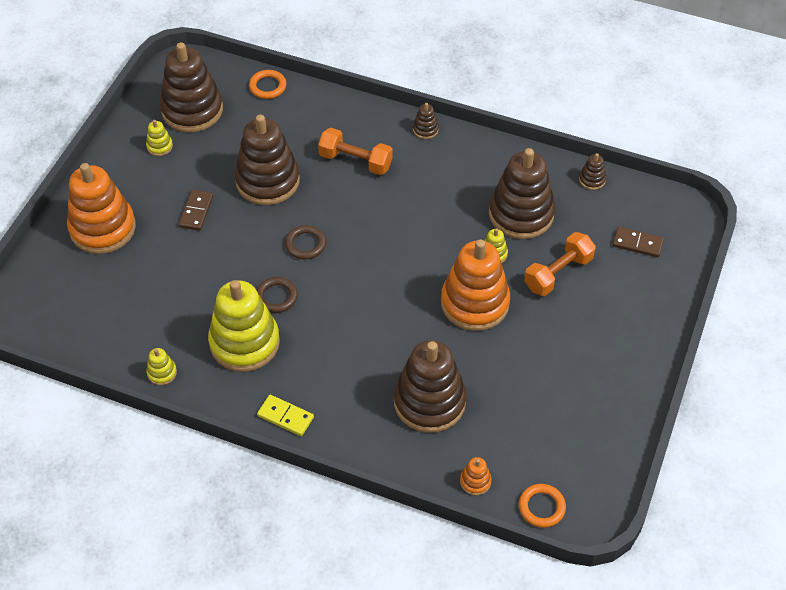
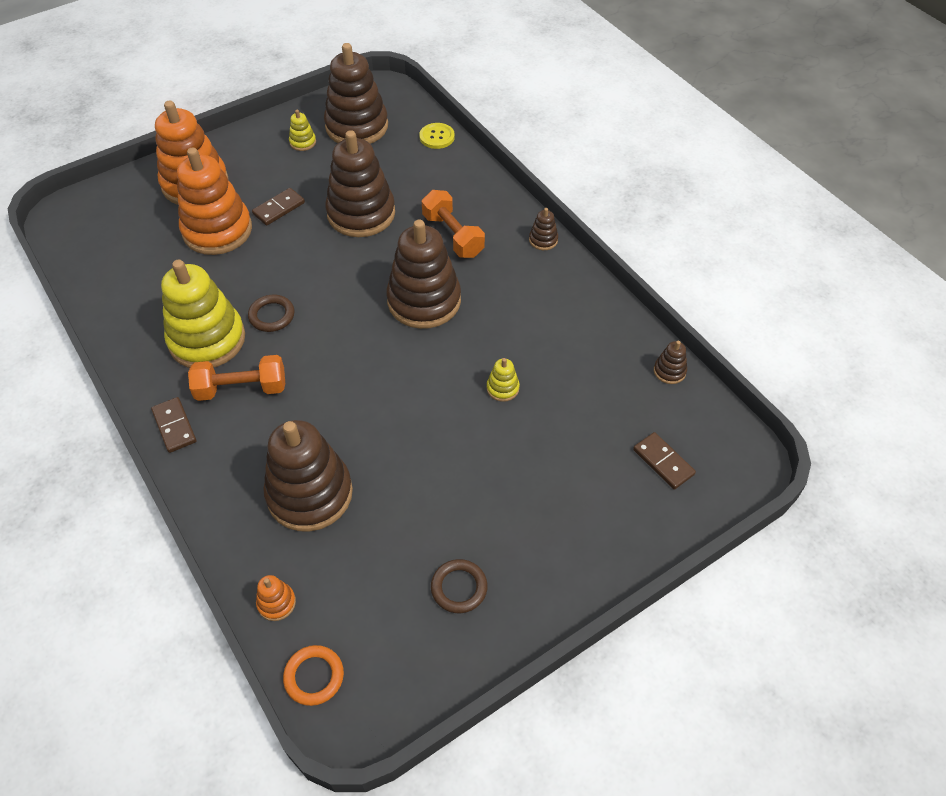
camera: 35 degrees right, 0 degrees up
(162, 373) = (119, 326): yellow stacking toy -> none
(267, 86) = (437, 137): orange ring -> yellow button
(285, 416) = (174, 426): yellow domino -> brown domino
(305, 244) = (340, 284): brown ring -> brown ring (459, 588)
(475, 303) = (441, 424): orange stacking toy -> orange stacking toy (217, 230)
(521, 214) = (565, 365): brown stacking toy -> brown stacking toy (424, 301)
(558, 273) = (551, 444): orange dumbbell -> orange dumbbell (241, 389)

